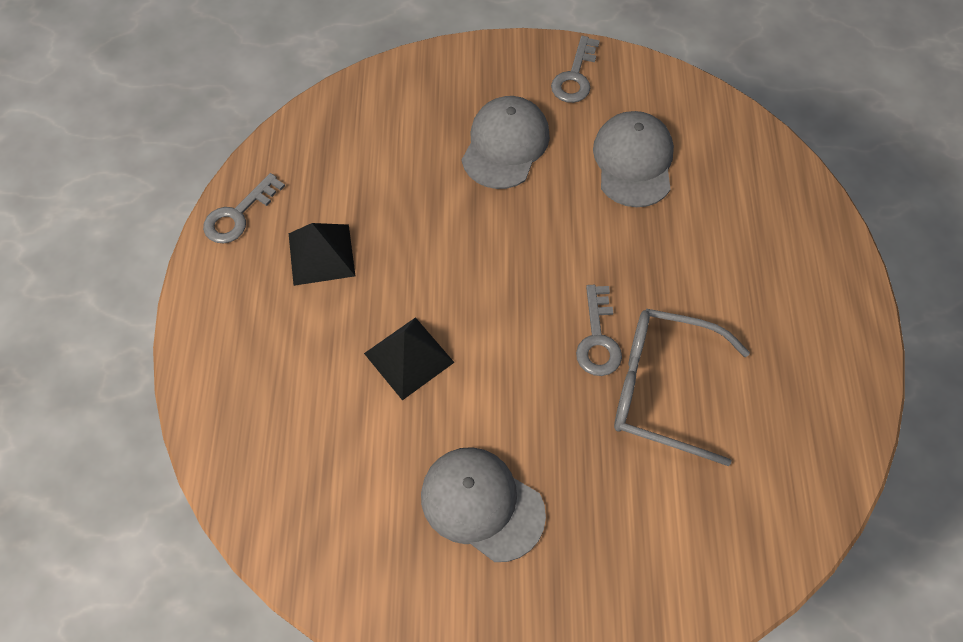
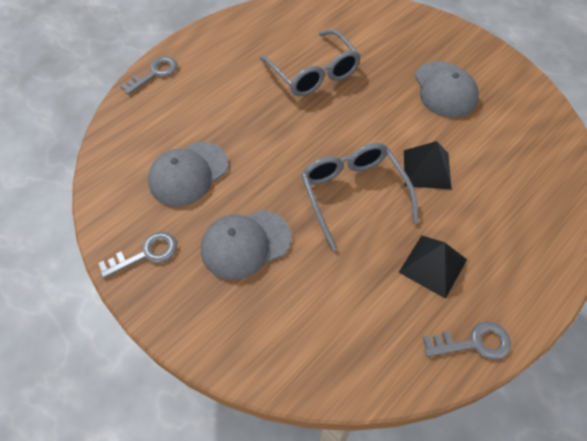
camera: 135 degrees left, 5 degrees down
(458, 266) = (353, 194): none -> grey glasses
(598, 339) = (319, 109): grey key -> grey key (154, 73)

